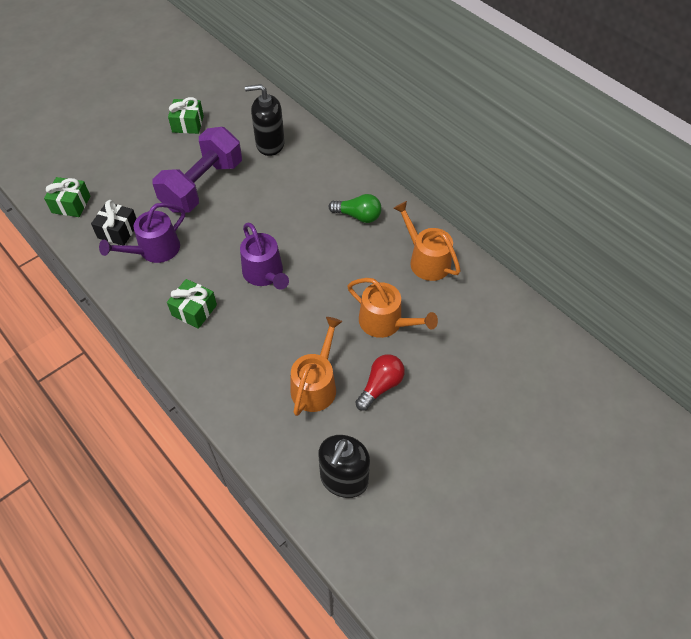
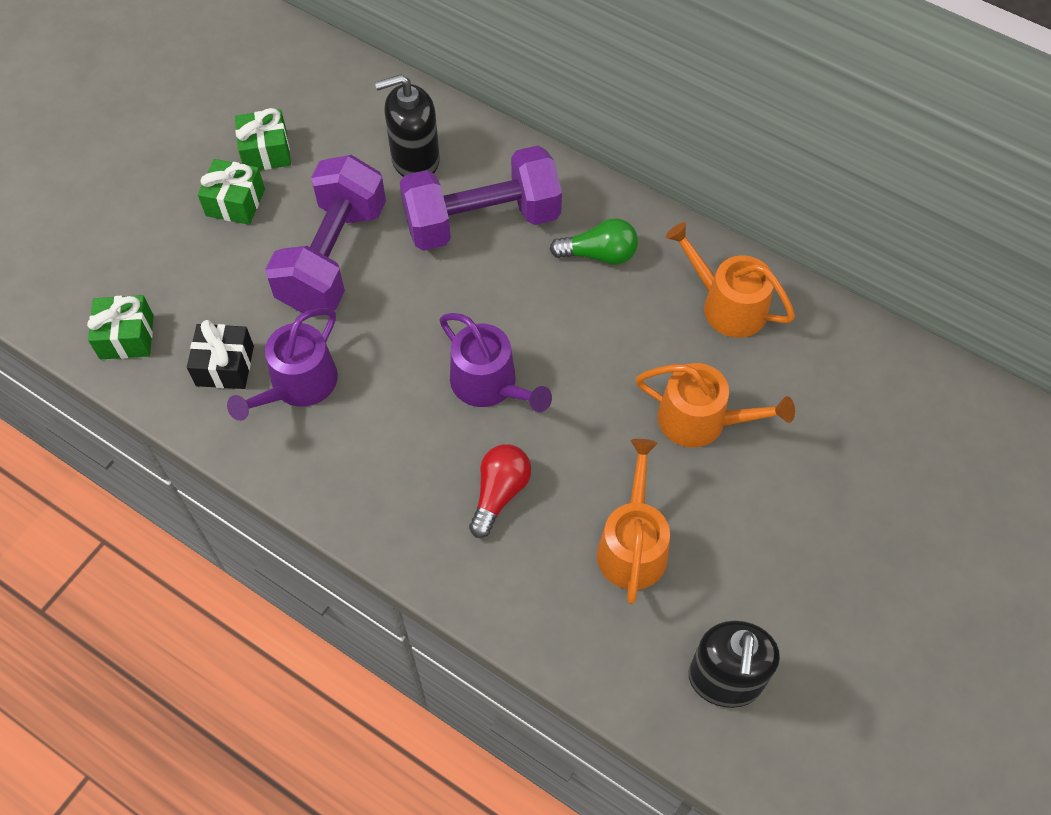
camera: 15 degrees left, 5 degrees up
(194, 310) = (401, 471): green gift -> green gift (235, 202)
(295, 184) = (482, 221): none -> purple dumbbell
(380, 386) = (728, 523): red light bulb -> red light bulb (499, 493)

